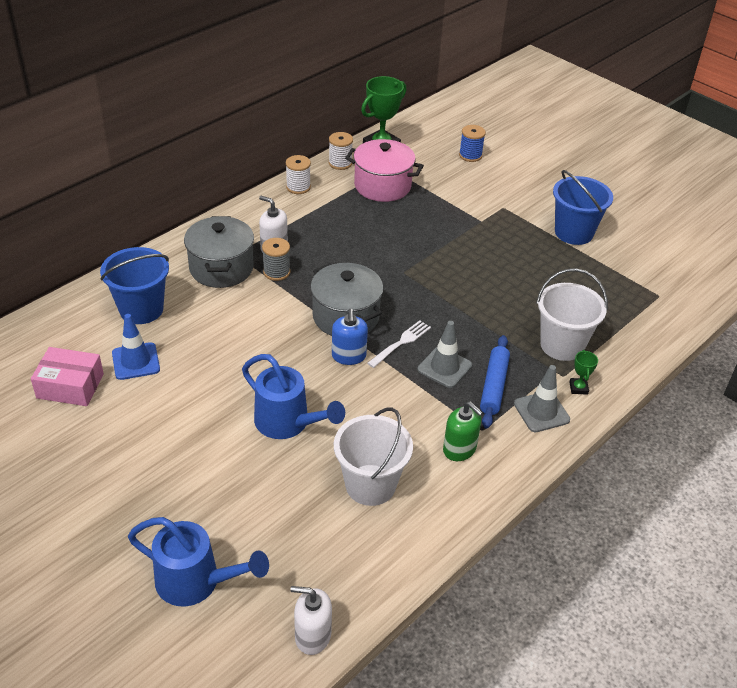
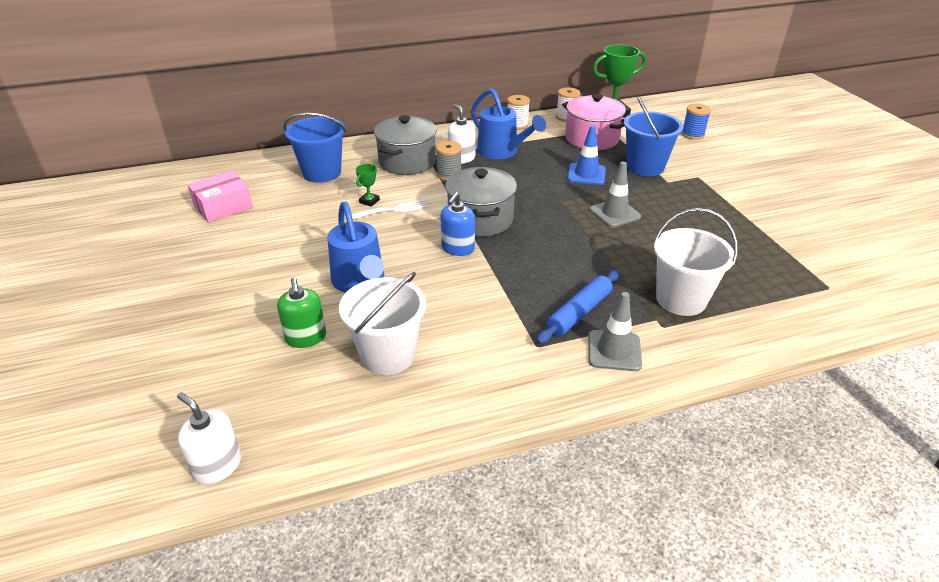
camera: 30 degrees right, 5 degrees down
(70, 386) = (223, 207): pink box -> pink box turned 75 degrees counterclockwise
(136, 361) = (284, 204): blue traffic cone -> blue traffic cone (586, 174)
(196, 582) = (170, 377): blue watering can -> blue watering can (502, 152)
(401, 343) = (514, 252): white fork -> white fork (393, 210)
(444, 367) = (540, 282): grey traffic cone -> grey traffic cone (615, 213)
(459, 449) = (500, 355): green soap dispenser -> green soap dispenser (306, 337)
(573, 232) = (761, 212): blue bucket -> blue bucket (645, 167)
(578, 388) = (672, 342): green trophy -> green trophy (369, 201)

